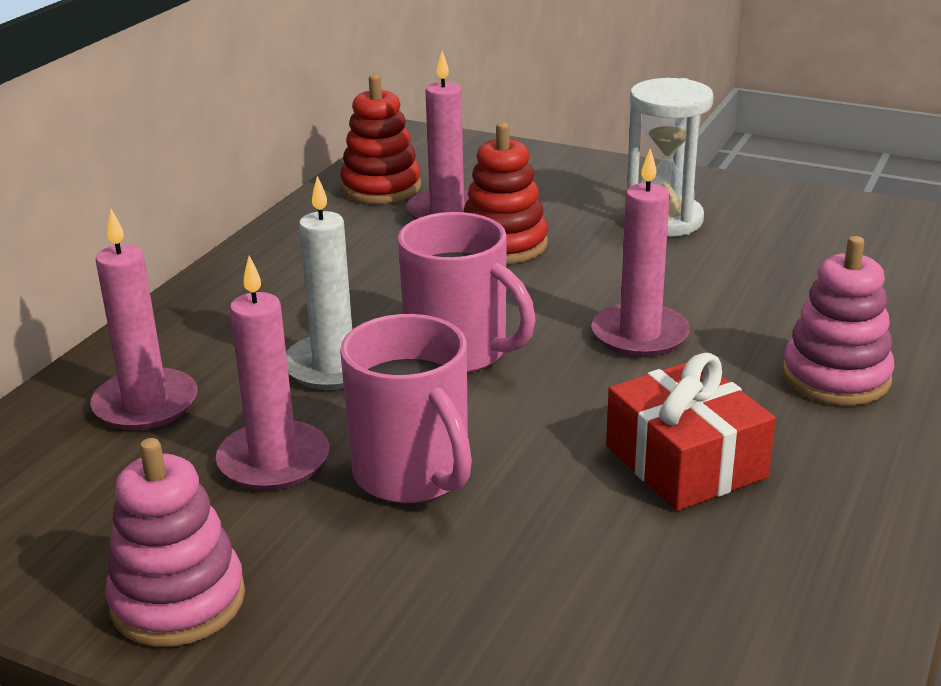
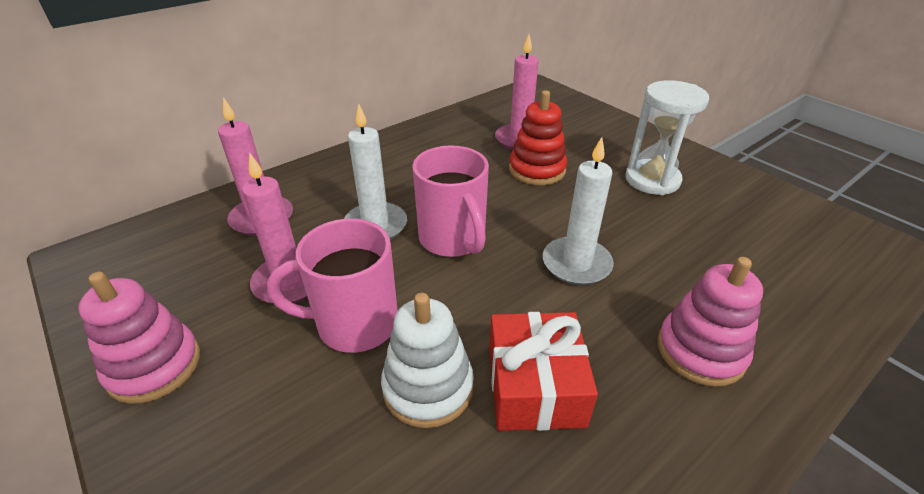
camera: 25 degrees right, 10 degrees up
(381, 187) = (495, 114): red stacking toy -> none
(413, 475) = (354, 324): pink mug -> pink mug turned 90 degrees clockwise
(565, 502) = (428, 387): none -> white stacking toy
(640, 335) = (576, 264): pink candle -> white candle

